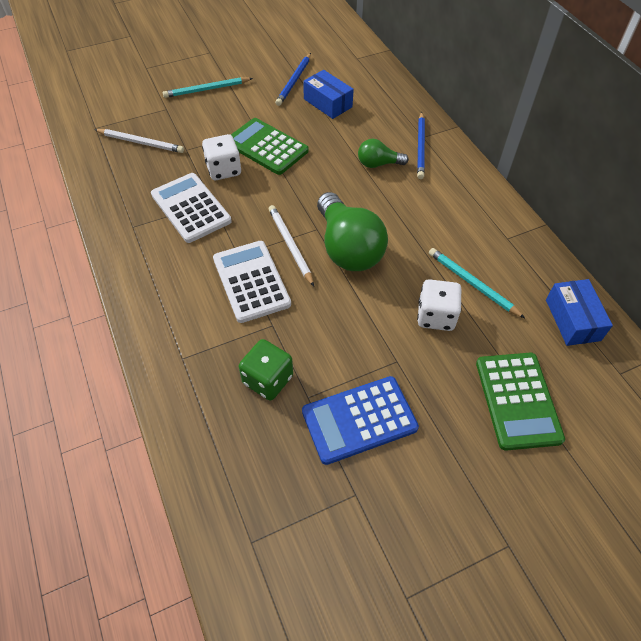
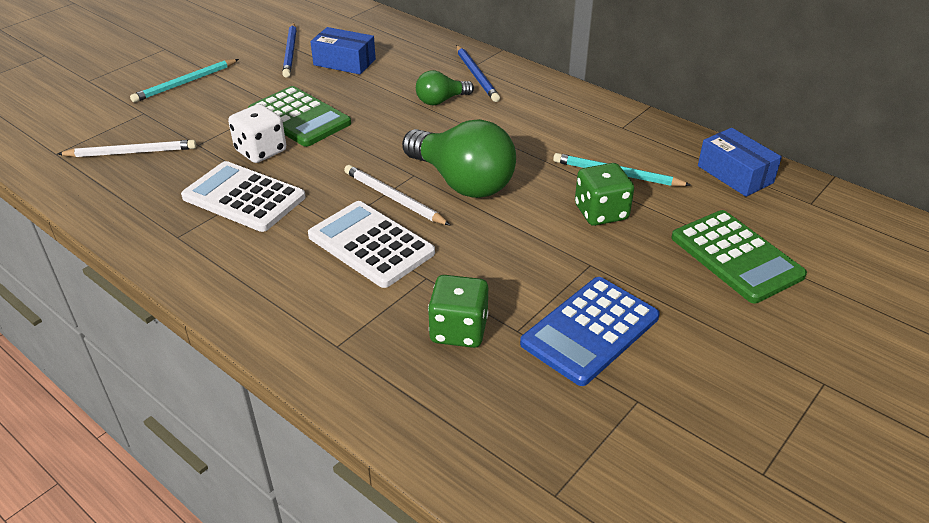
camera: 25 degrees left, 15 degrees down
(266, 147) = (299, 117): green calculator -> green calculator turned 150 degrees counterclockwise
(435, 316) = (601, 212): white dice -> green dice

